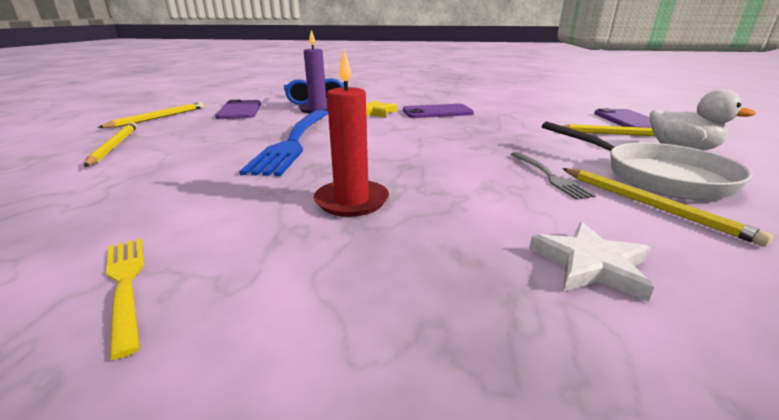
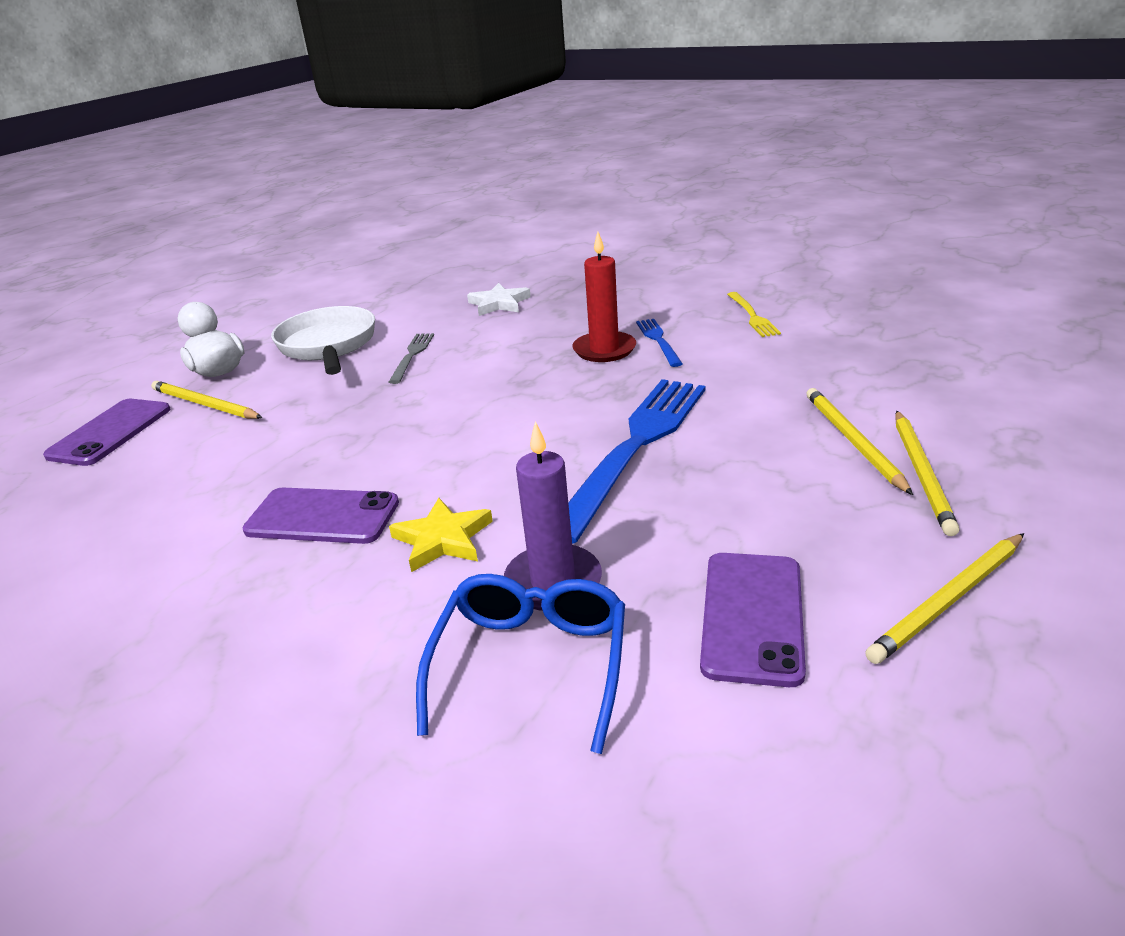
camera: 155 degrees left, 5 degrees up
(289, 219) = (658, 340): none -> blue fork
(650, 205) = (394, 326): yellow pencil -> yellow pencil (853, 441)

